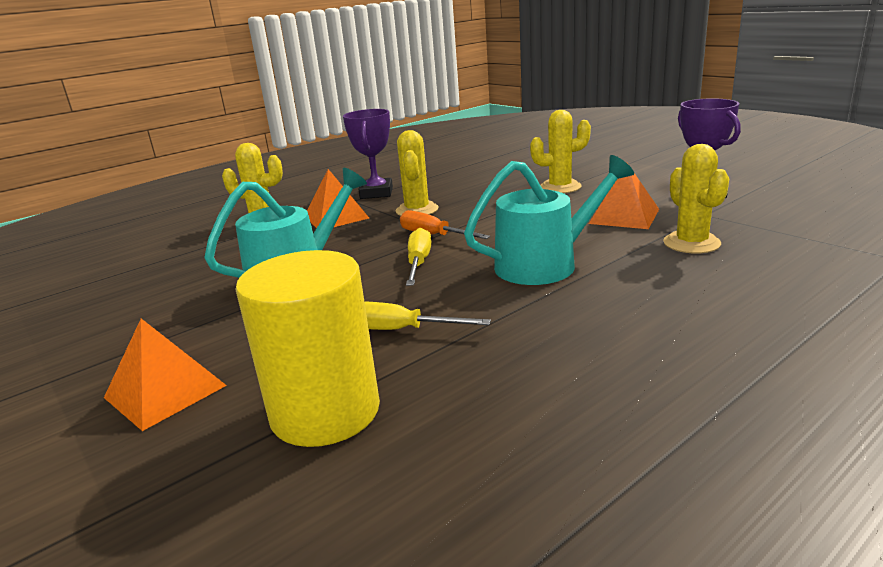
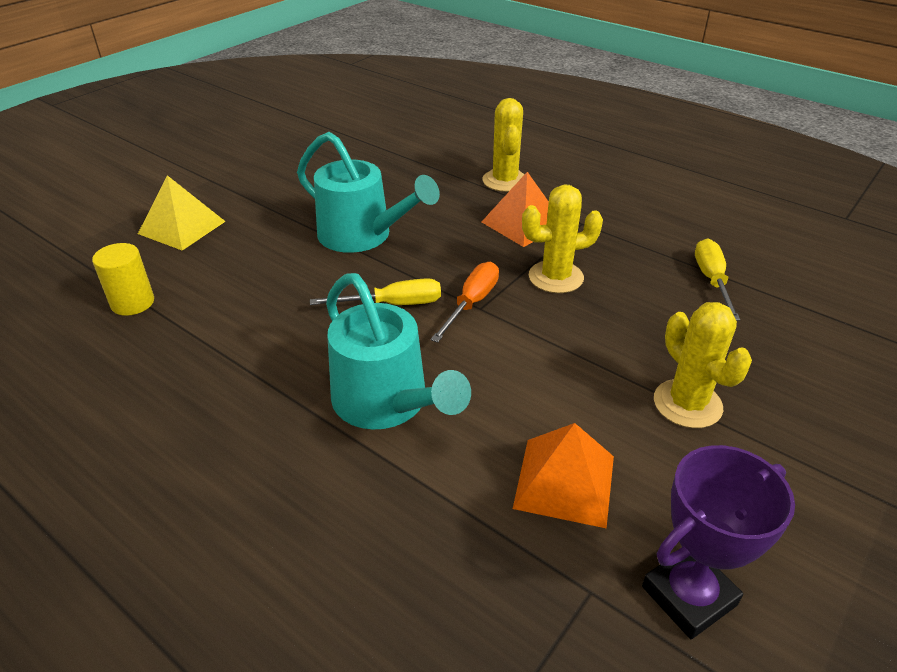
camera: 75 degrees right, 15 degrees up
(165, 391) = (182, 227): orange pyramid -> yellow pyramid
(325, 411) = (132, 303): yellow cylinder -> yellow cylinder, size x0.52
(376, 193) = (613, 235): purple trophy -> none
(400, 330) = (246, 317): yellow screwdriver -> yellow screwdriver (712, 280)
(691, 243) = (458, 558): yellow cactus -> none

